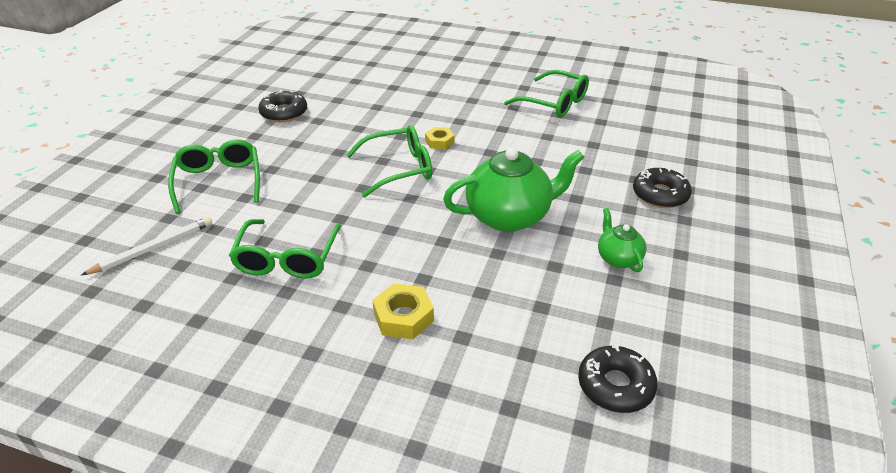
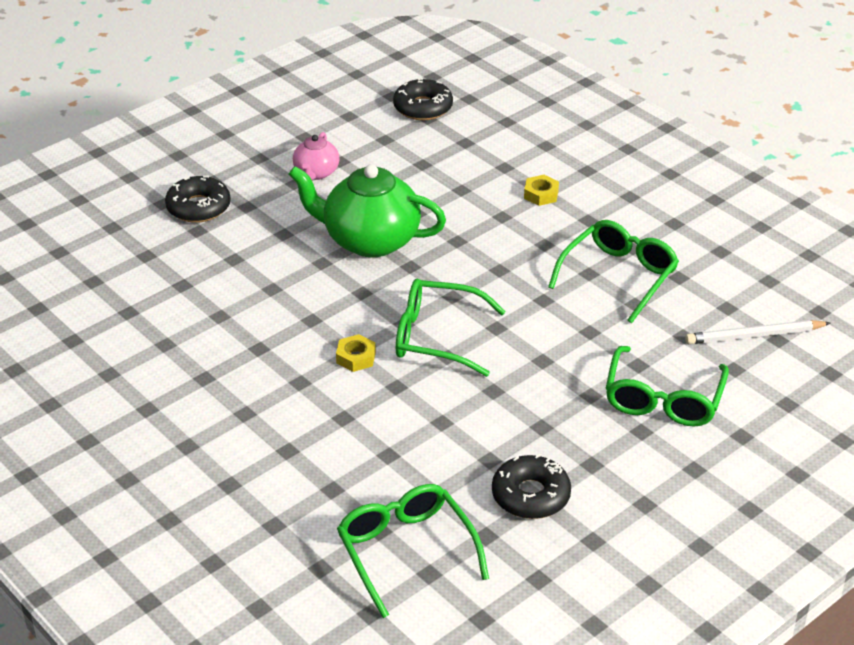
camera: 150 degrees left, 0 degrees up
(403, 317) = (541, 194): yellow nut -> yellow nut, size x0.66
(554, 103) = (145, 363): green glasses -> green glasses (406, 551)
(618, 258) = (316, 173): green teapot -> pink teapot

